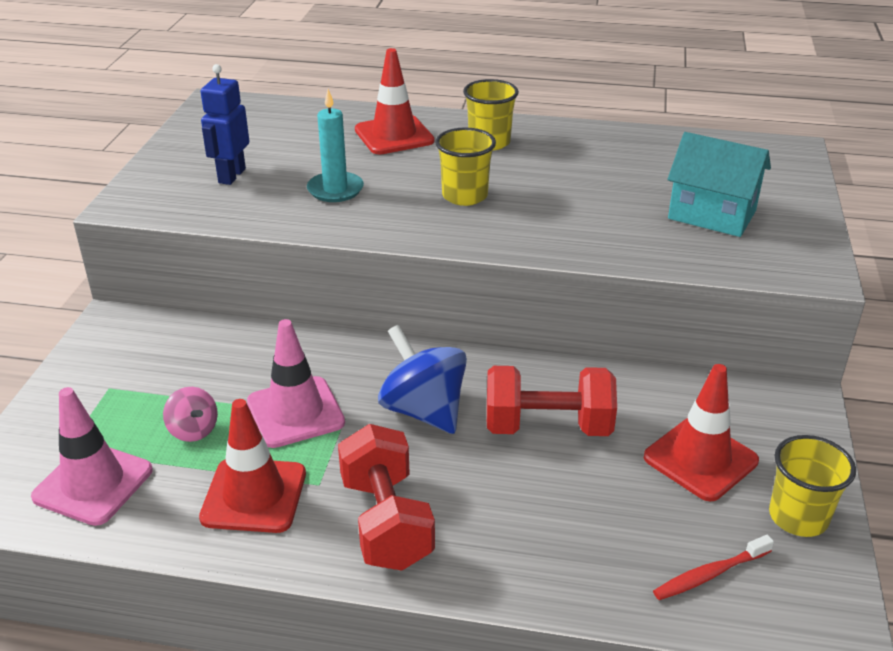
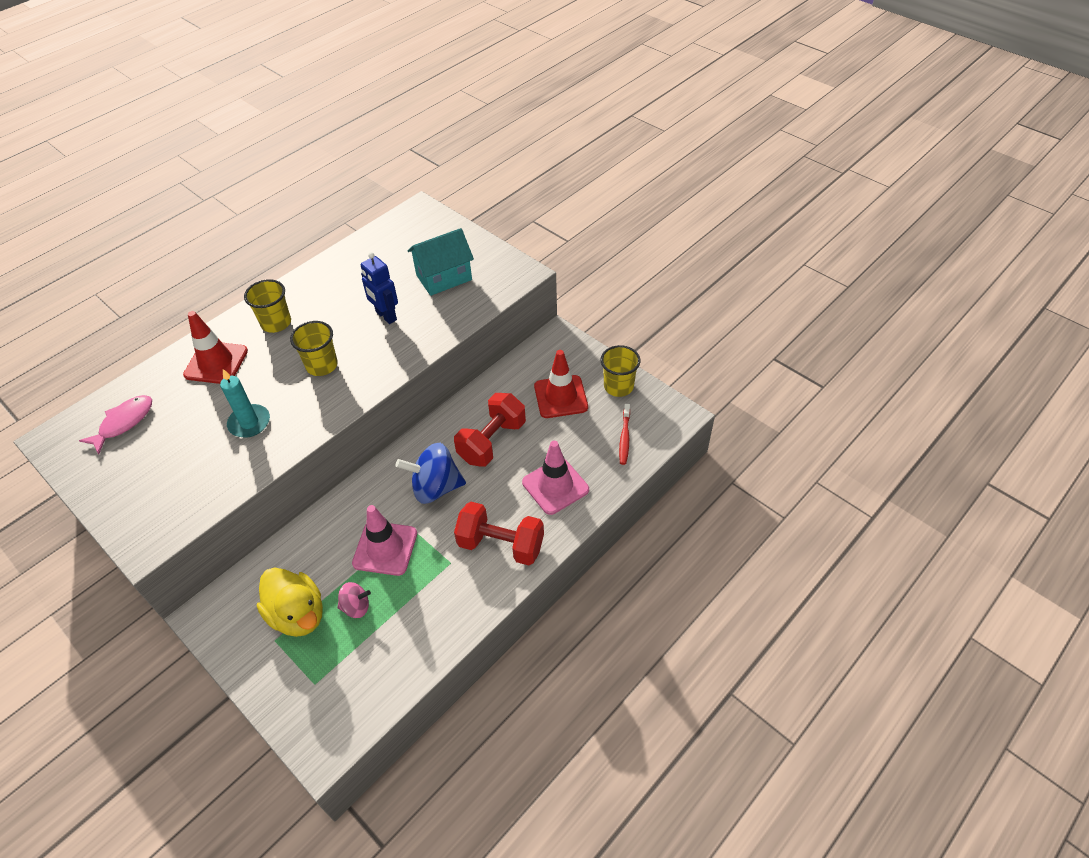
camera: 55 degrees left, 15 degrees up
(93, 484) = (358, 677): pink traffic cone -> pink traffic cone (555, 486)
(153, 388) = (298, 614): none -> yellow duck
(231, 176) = (172, 470): blue robot -> blue robot (386, 316)
(254, 495) = (435, 597): red traffic cone -> none
(266, 125) = (124, 423): none -> pink fish

